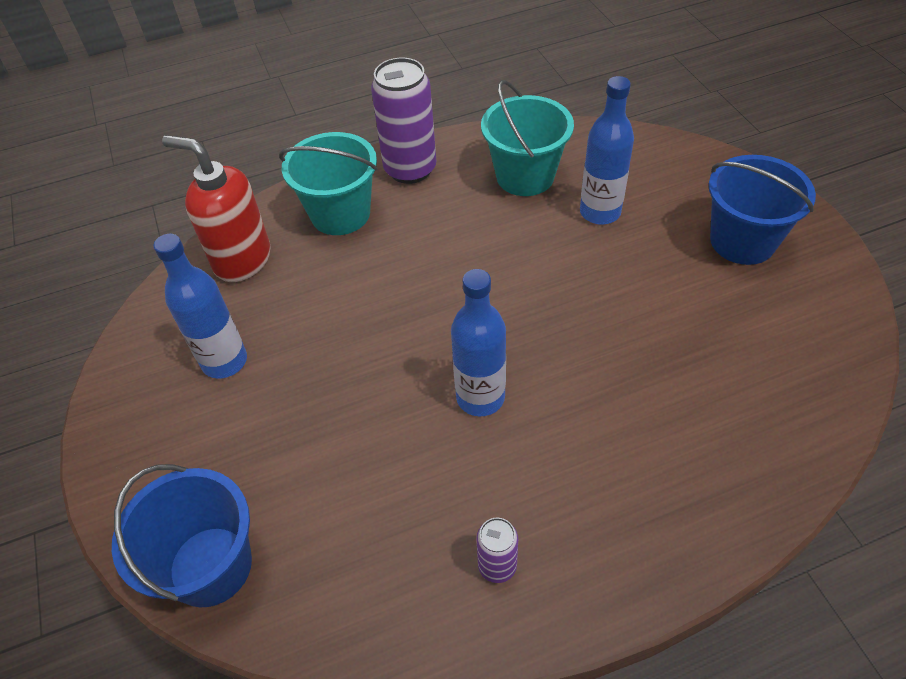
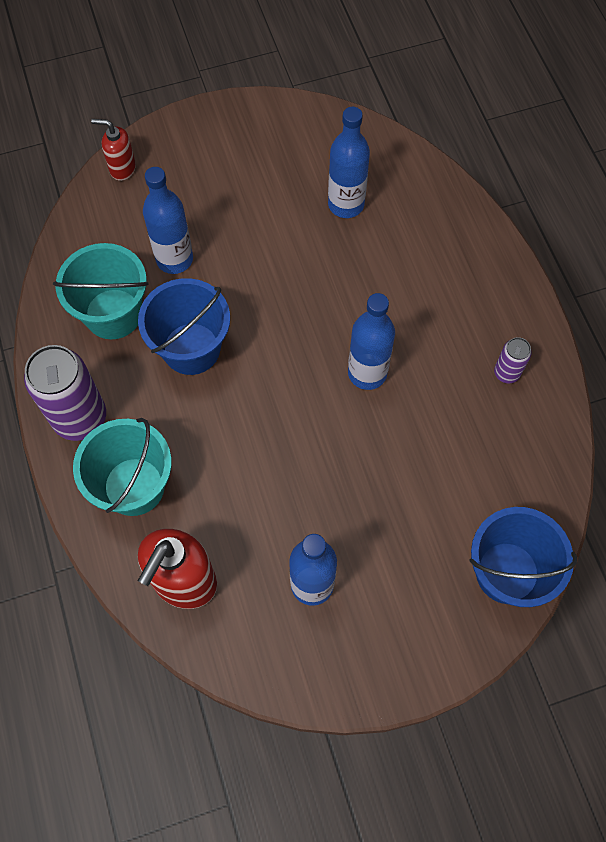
camera: 90 degrees left, 15 degrees up
(703, 160) = (122, 168): none -> red soap dispenser
(722, 360) = (346, 204): none -> blue bottle
(742, 241) = (227, 163): blue bucket -> blue bucket (191, 348)

